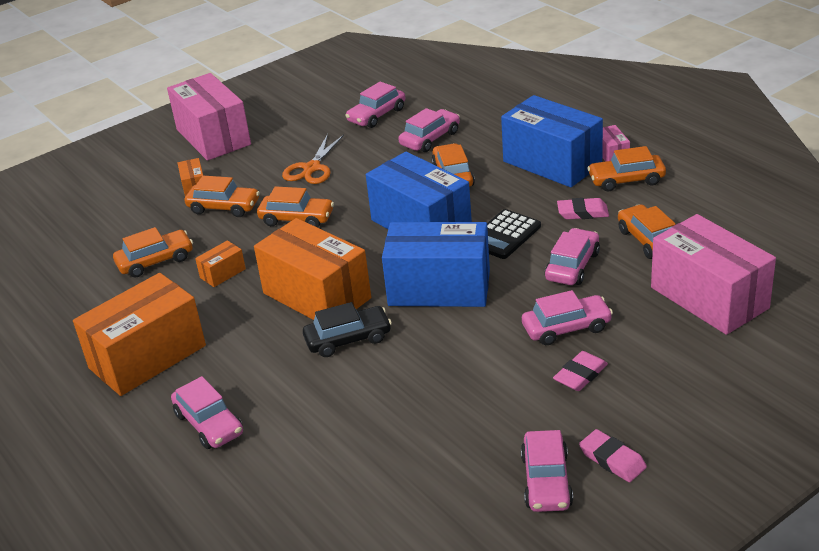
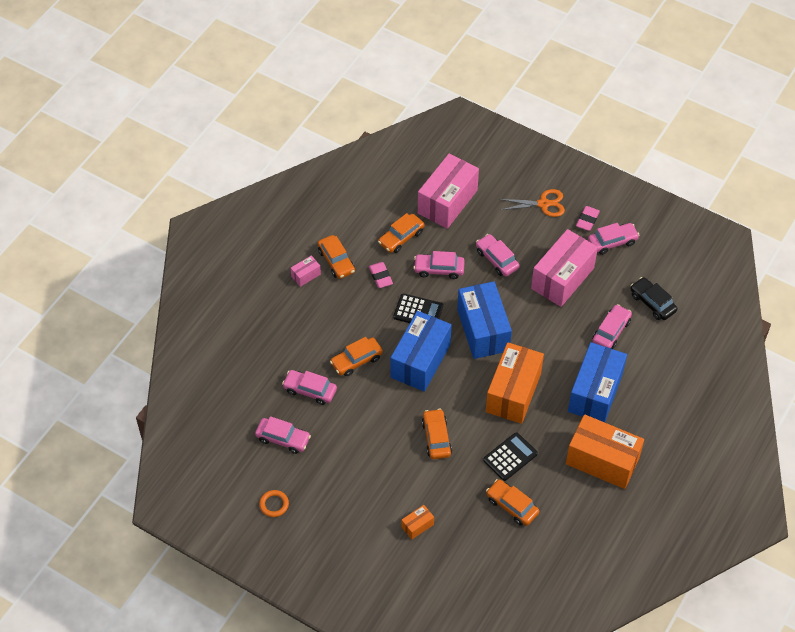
camera: 115 degrees left, 20 degrees up
(209, 424) = (639, 401): pink car -> pink car (611, 331)
(213, 137) = (343, 547): pink box -> pink box (562, 278)
(222, 273) = (510, 457): orange box -> black calculator
(224, 207) = (437, 492): orange car -> none
(299, 102) = (274, 504): none -> orange ring
(312, 168) = (370, 454): orange scissors -> orange scissors (543, 204)
(348, 339) = (546, 360): black car -> black car (652, 303)
(552, 163) = (325, 306): blue box -> blue box (595, 392)
(580, 375) = (532, 245): pink eraser -> none

